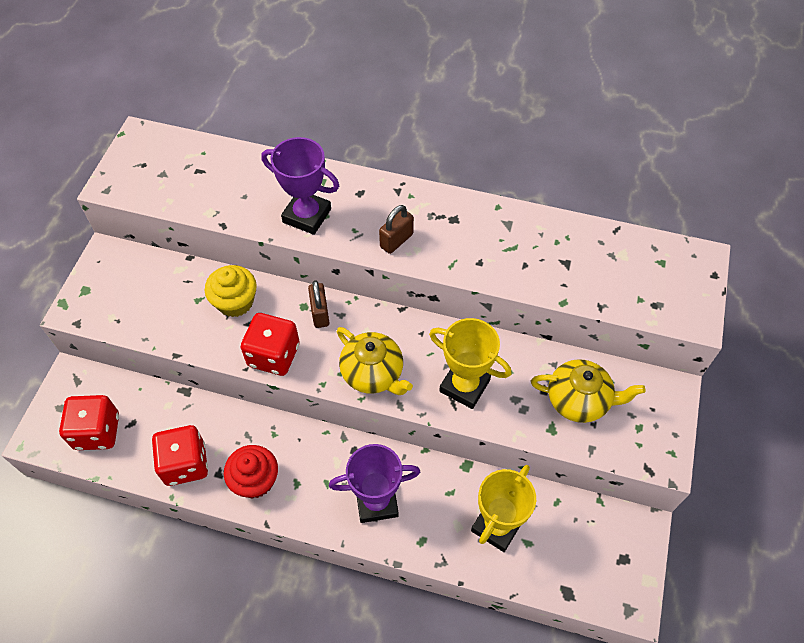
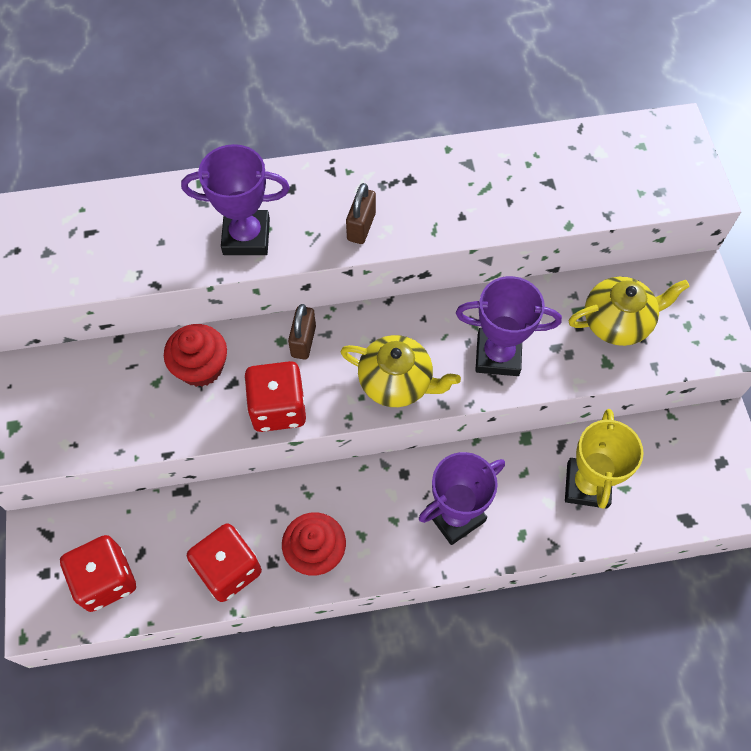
camera: 25 degrees left, 5 degrees up
(235, 302) = (201, 367): yellow cupcake -> red cupcake
(320, 313) = (303, 341): brown padlock -> brown padlock turned 45 degrees clockwise
(464, 386) = (498, 355): yellow trophy -> purple trophy

